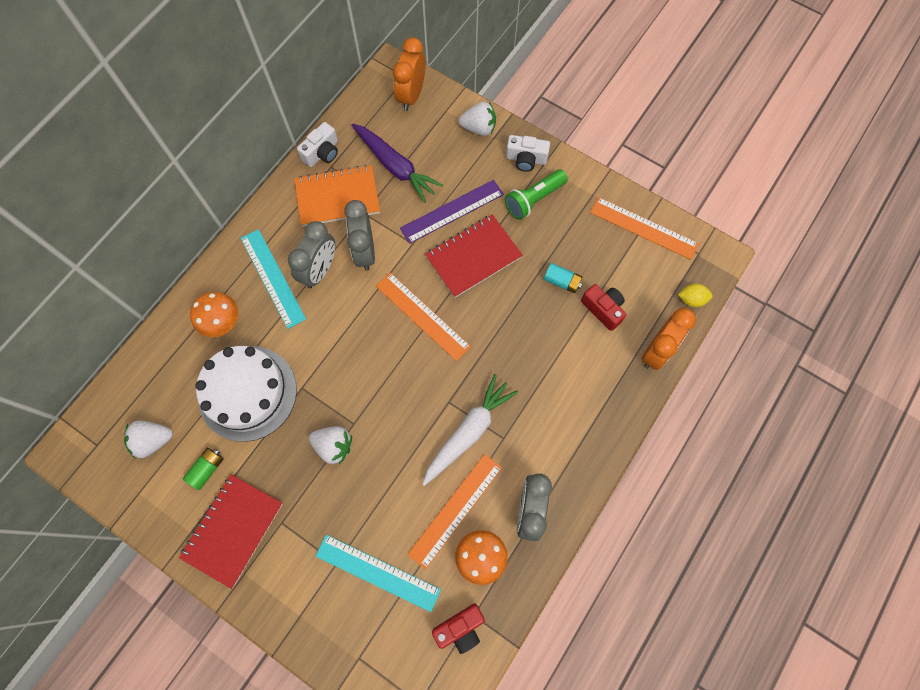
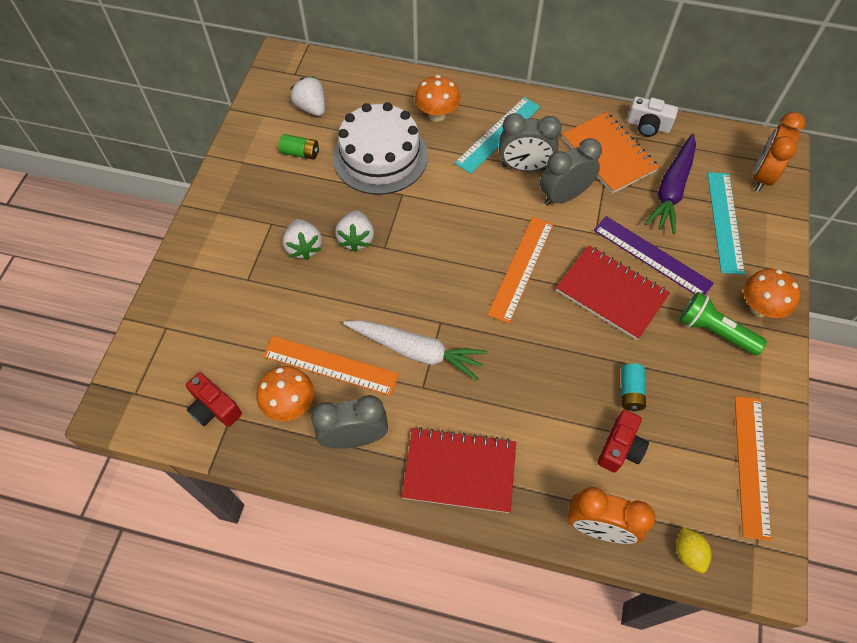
camera: 70 degrees right, 10 degrees down
(233, 530) = (253, 190): red notebook -> red notebook (459, 470)
(377, 572) = (248, 316): turquoise ruler -> turquoise ruler (724, 221)
(411, 96) = (762, 176): orange clock -> orange clock turned 60 degrees counterclockwise
(479, 128) = (766, 249): white strawberry -> white strawberry (304, 247)
(526, 159) = (759, 307): white camera -> orange mushroom

